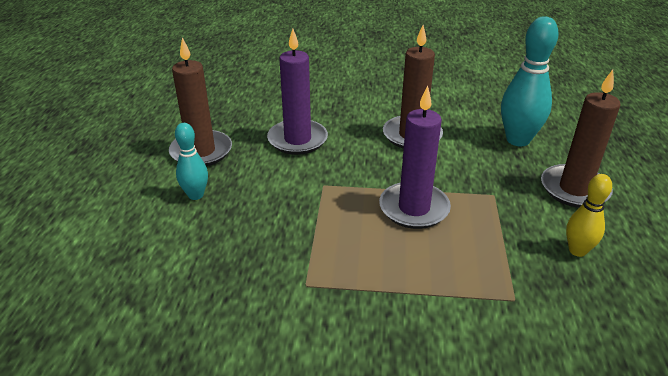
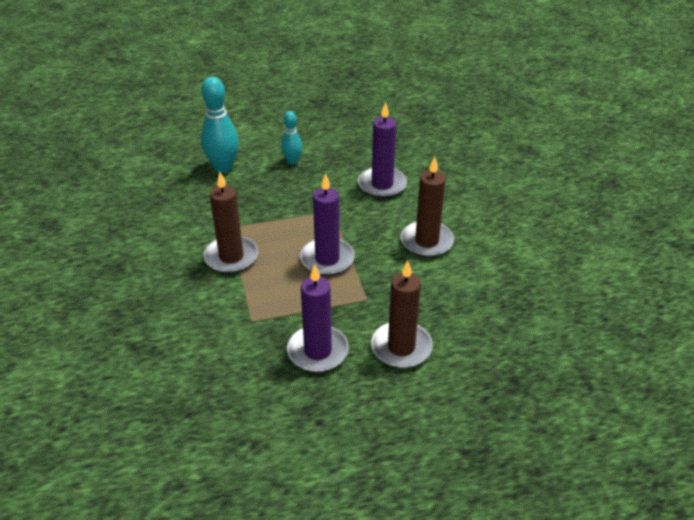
camera: 70 degrees right, 5 degrees up
(201, 151) = (341, 147): brown candle -> brown candle (231, 257)
(518, 140) = (461, 306): turquoise bowling pin -> turquoise bowling pin (223, 167)
(577, 250) = (318, 351): yellow bowling pin -> purple candle

